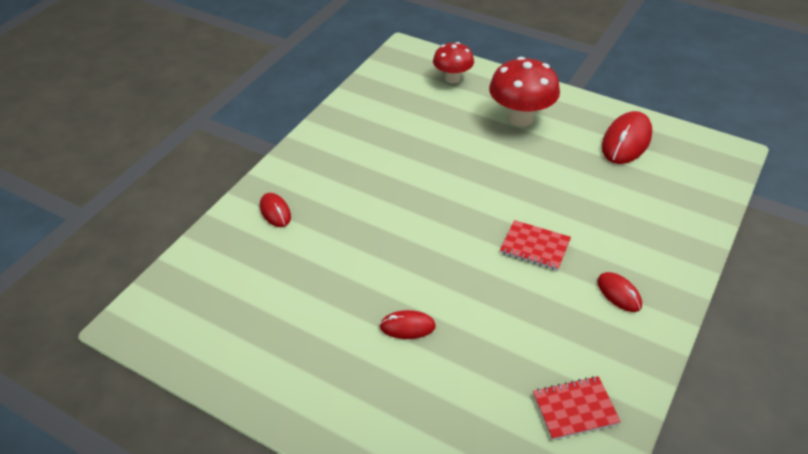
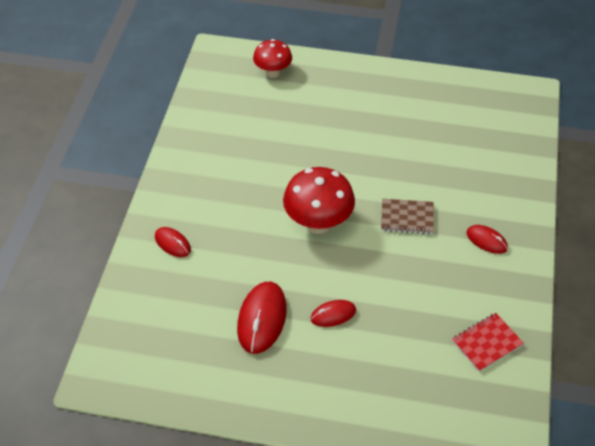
camera: 20 degrees left, 5 degrees up
(520, 118) = (349, 99): red mushroom -> red mushroom (318, 223)
(535, 247) = (407, 218): red notebook -> brown notebook
(626, 141) = (445, 101): red mouse -> red mouse (262, 319)

